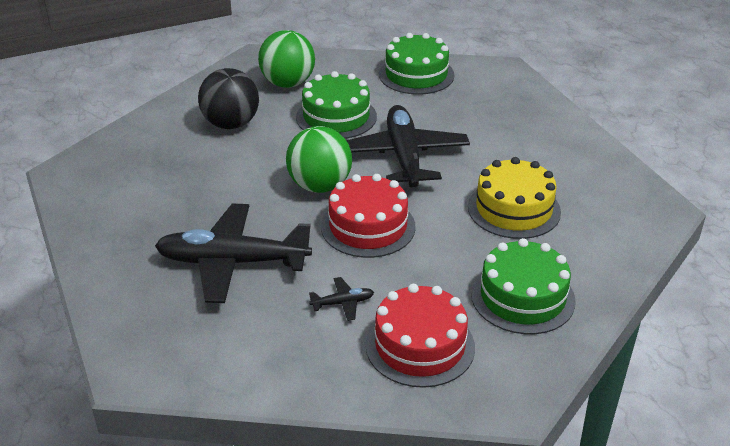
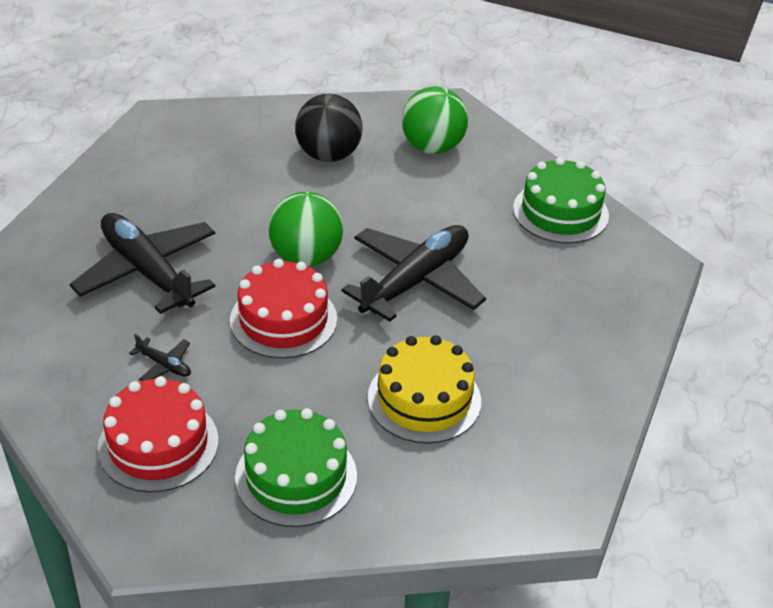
camera: 45 degrees right, 5 degrees up
(336, 117) = (421, 205): green cake -> none

